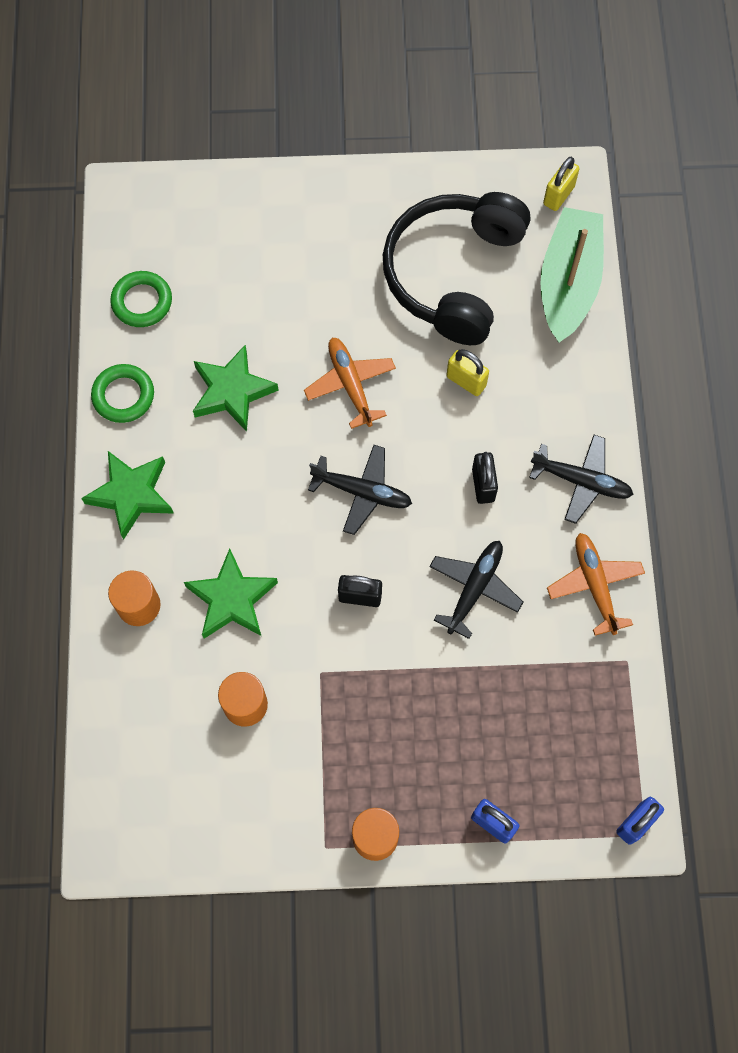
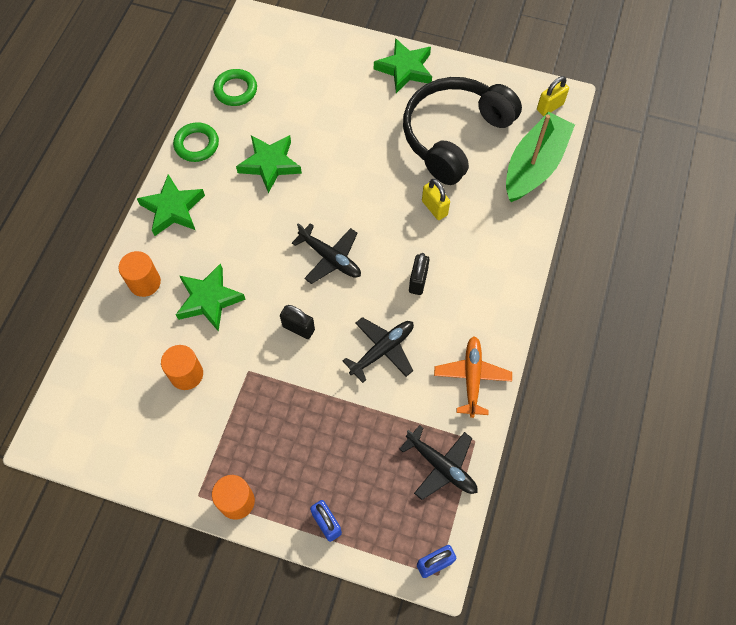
camera: 20 degrees right, 5 degrees down
(350, 384) = (352, 185): orange plane -> none
(354, 200) = (405, 69): none -> green star
(581, 481) = (491, 302): black plane -> black plane (441, 466)

